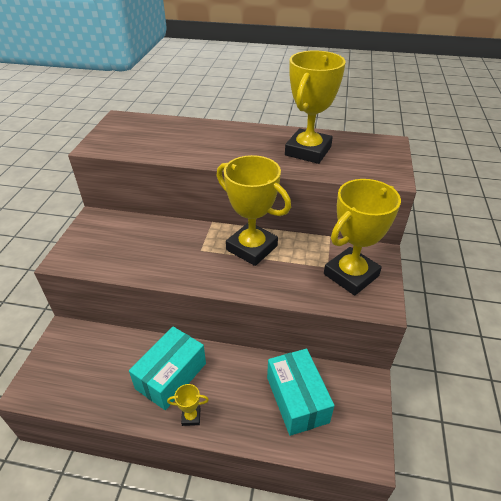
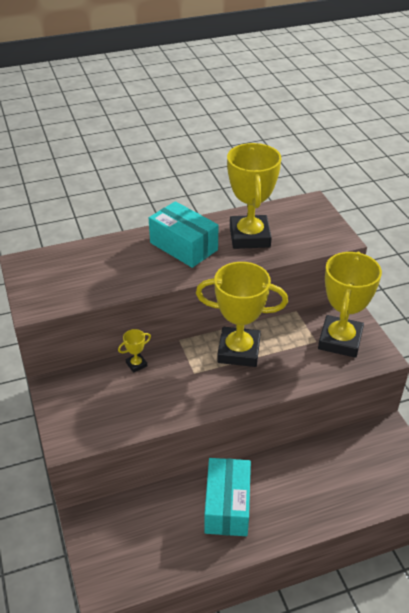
camera: 30 degrees left, 0 degrees up
(191, 417) = (273, 529): yellow trophy -> yellow trophy (136, 364)
(297, 399) = (346, 470): turquoise box -> turquoise box (183, 246)

